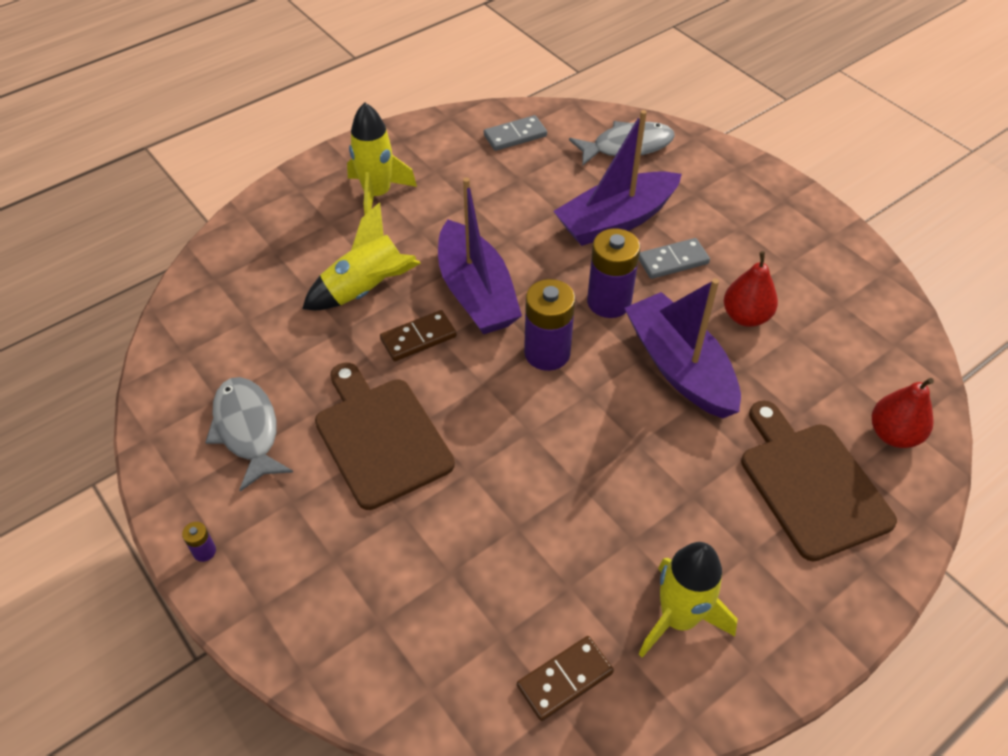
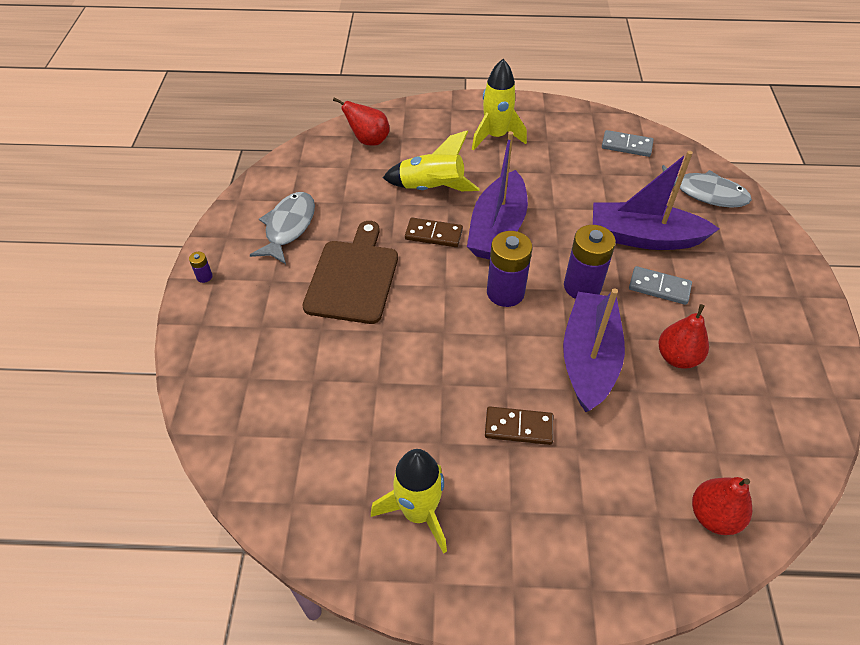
camera: 40 degrees right, 0 degrees up
(239, 276) = (368, 140): none -> red pear
(565, 679) = (312, 491): brown domino -> brown domino (518, 427)
(811, 484) = (606, 501): brown cutting board -> none

